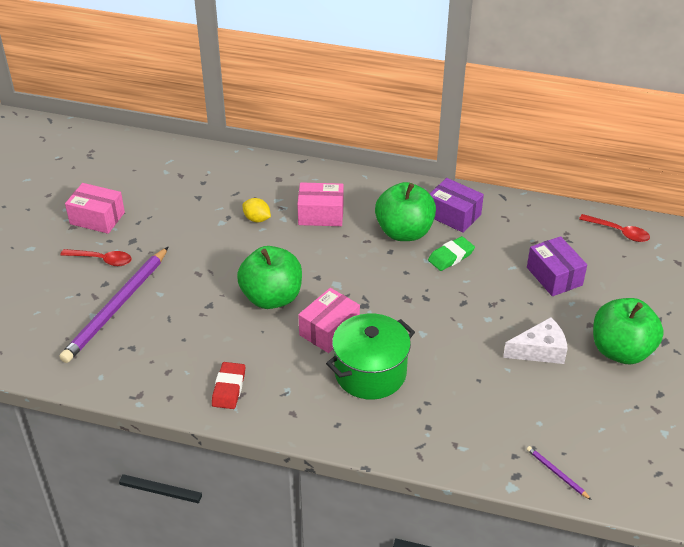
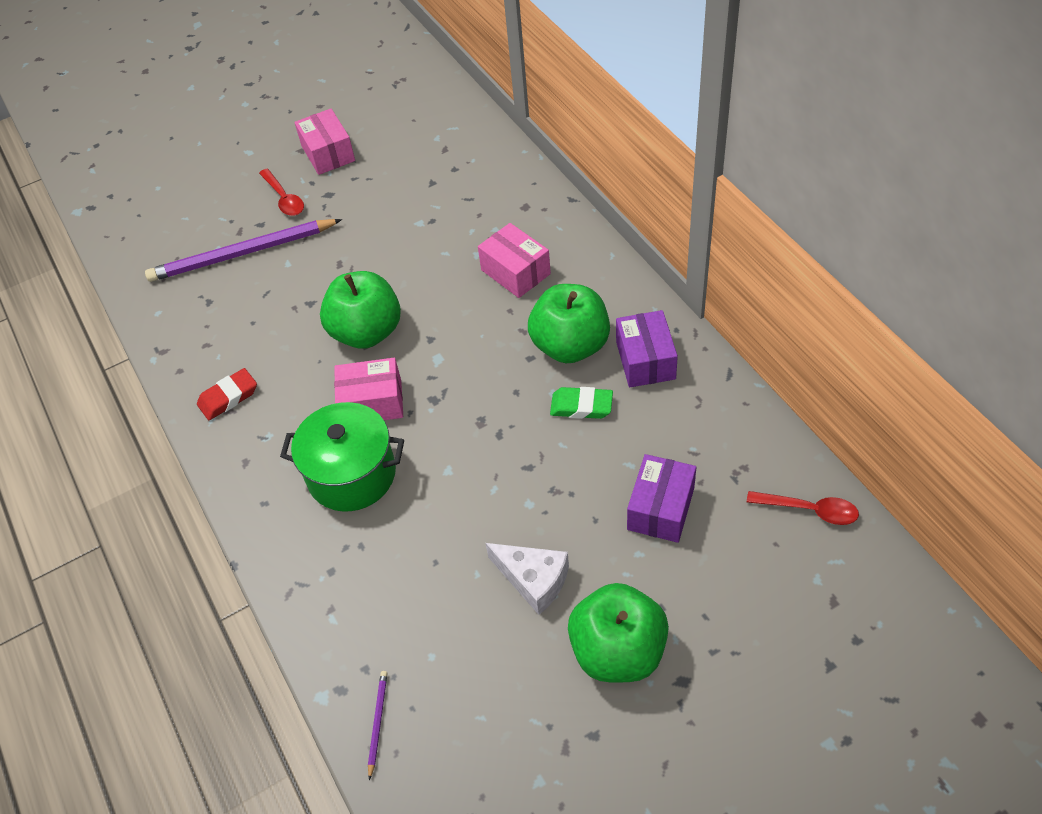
camera: 50 degrees right, 10 degrees up
(257, 219) = (453, 239): yellow lemon -> none
(618, 232) = (809, 510): red spoon -> red spoon turned 60 degrees counterclockwise

